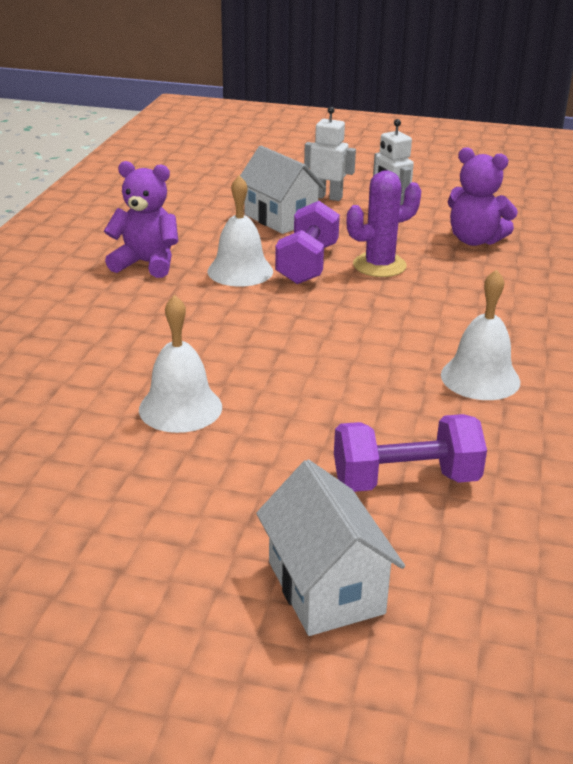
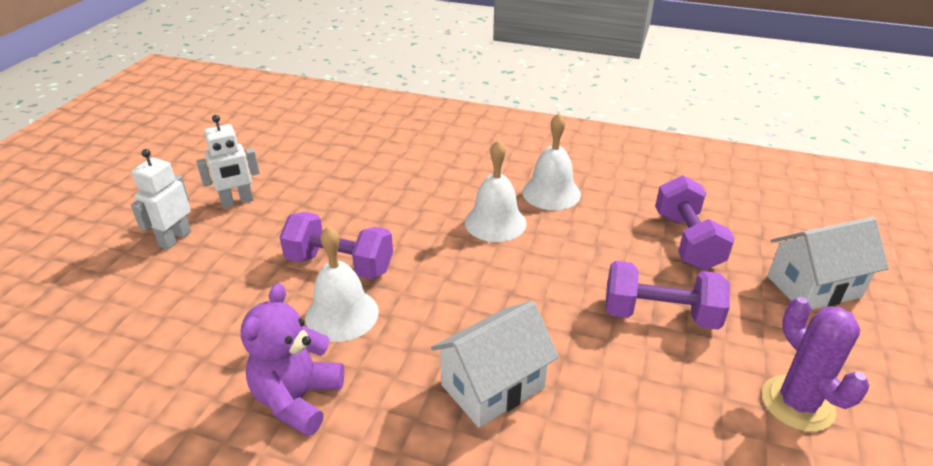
camera: 85 degrees left, 5 degrees up
(180, 408) = (617, 362): white bell -> white bell (495, 222)
(253, 442) = (660, 315): none -> purple dumbbell
(280, 218) = (215, 277): white house -> white house (493, 386)
(379, 265) = (356, 220): purple cactus -> purple cactus (797, 403)
(475, 240) = (321, 163): purple teddy bear -> none

